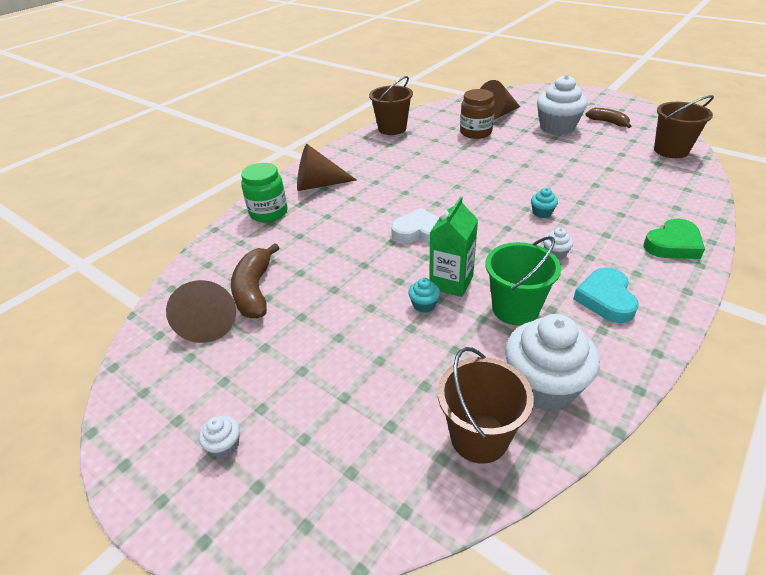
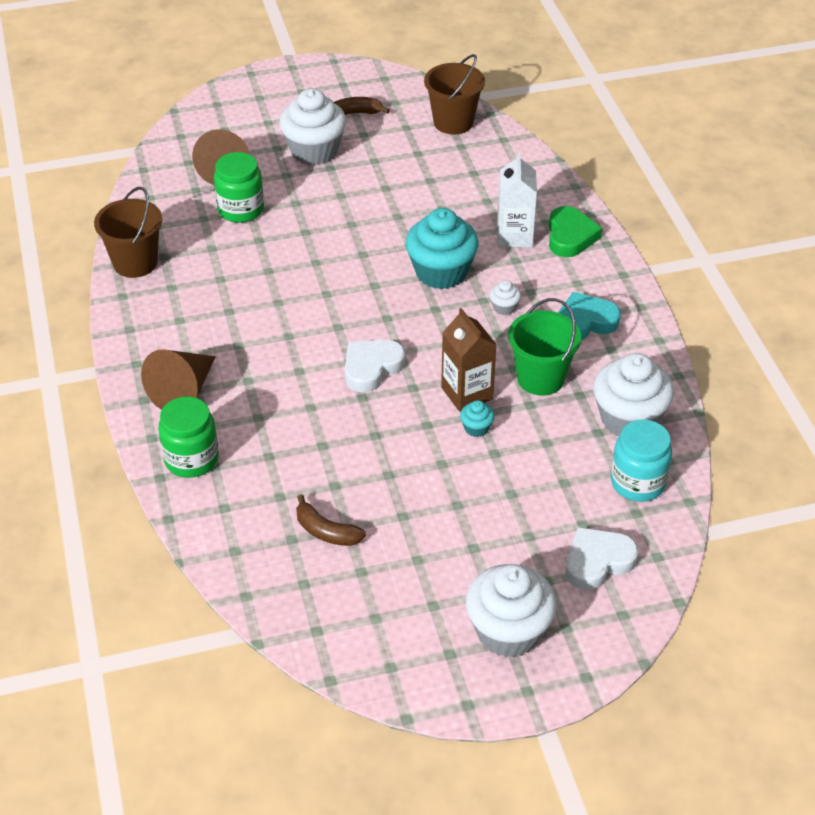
camera: 55 degrees left, 5 degrees up
(209, 320) = (336, 584): brown cone -> none
(225, 445) = (508, 631): white cupcake -> white cupcake, size x2.32
(254, 290) = (326, 531): brown banana -> brown banana, size x0.66
(355, 463) = (597, 562): none -> white heart
(451, 282) = (467, 393): green carton -> brown carton
(476, 132) = (240, 210): brown jar -> green jar
(479, 437) = (637, 482): brown bucket -> turquoise jar
(542, 213) = (441, 272): turquoise cupcake -> turquoise cupcake, size x2.32
(605, 299) = (584, 322): turquoise heart -> turquoise heart turned 120 degrees clockwise
(626, 222) = (514, 236): none -> white carton

